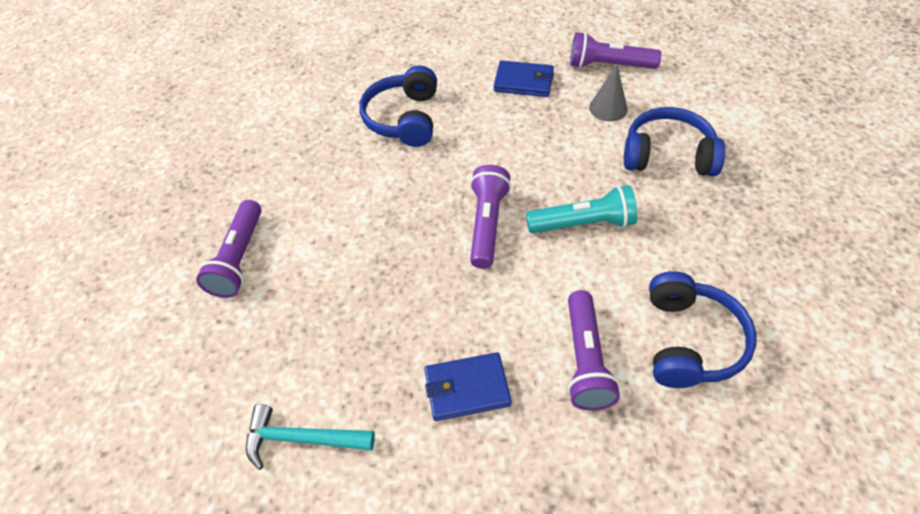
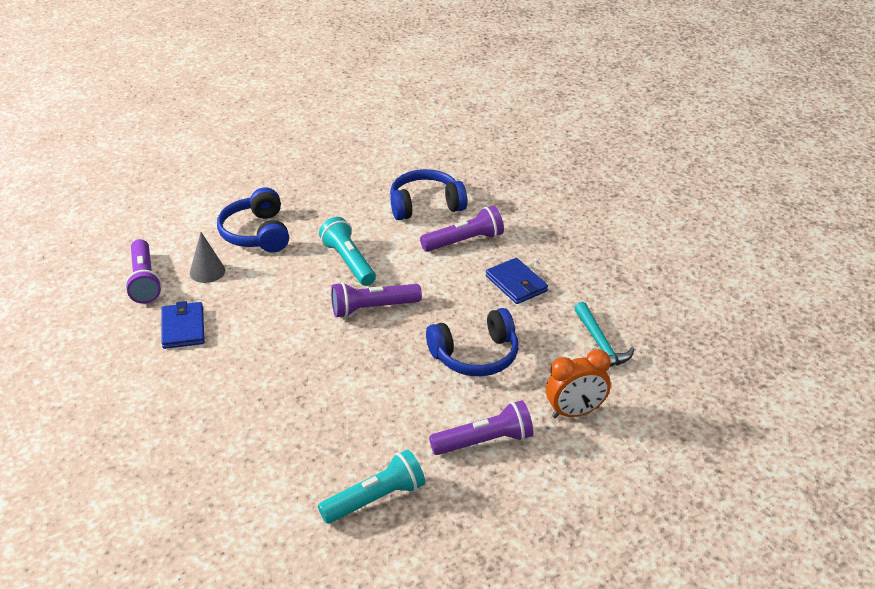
camera: 115 degrees left, 15 degrees down
(218, 356) = (575, 412): none -> orange clock
(235, 162) = (375, 499): none -> turquoise flashlight
(404, 118) = (263, 394): blue headphones -> blue headphones (475, 355)

